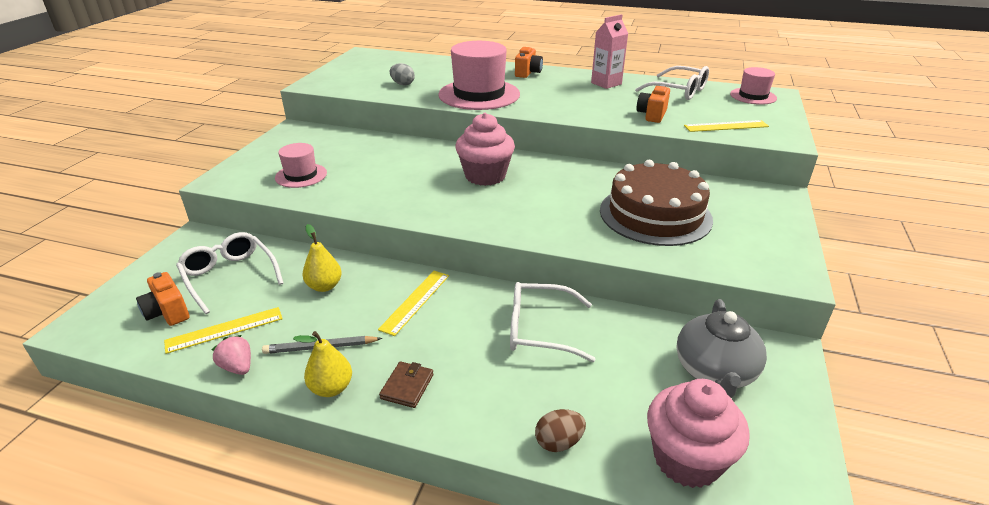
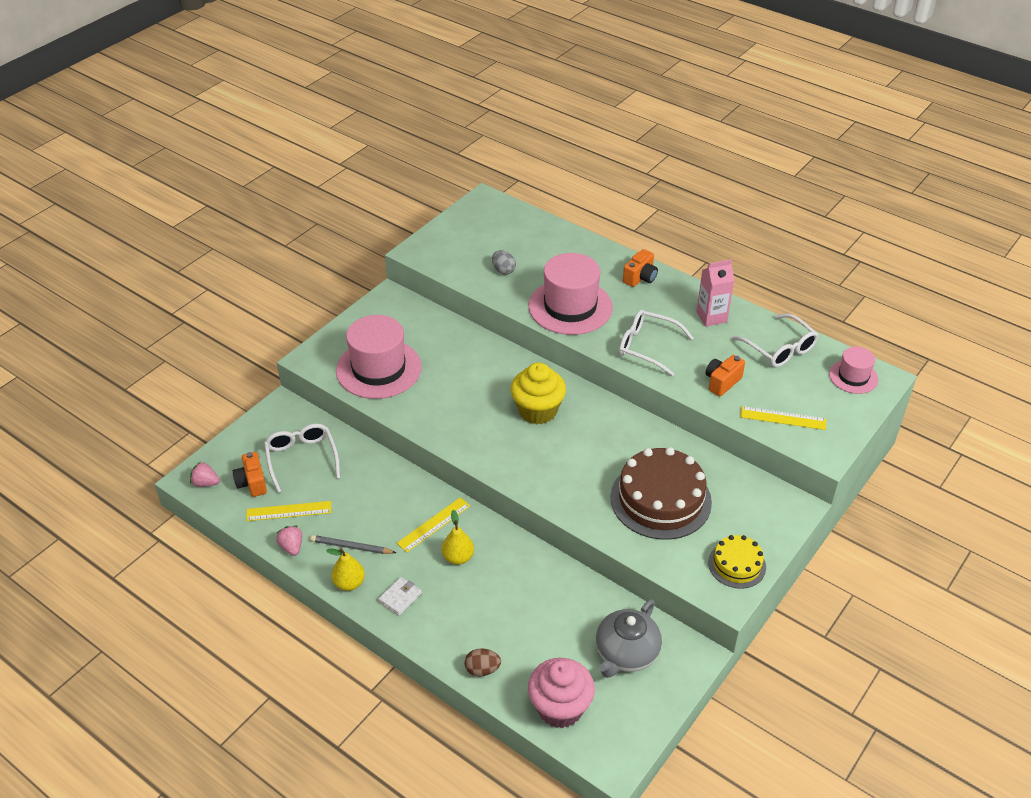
camera: 20 degrees right, 10 degrees up
(100, 326) = (205, 483): none -> pink strawberry
(301, 175) = (378, 369): pink hat -> pink hat, size x1.85
(324, 286) = (370, 489): yellow pear -> yellow pear (458, 557)
(407, 386) = (400, 597): brown wallet -> white wallet
(485, 176) = (537, 411): pink cupcake -> yellow cupcake
(540, 330) = (516, 579): white glasses -> white glasses (647, 347)
(775, 248) = (737, 565): none -> yellow cake

